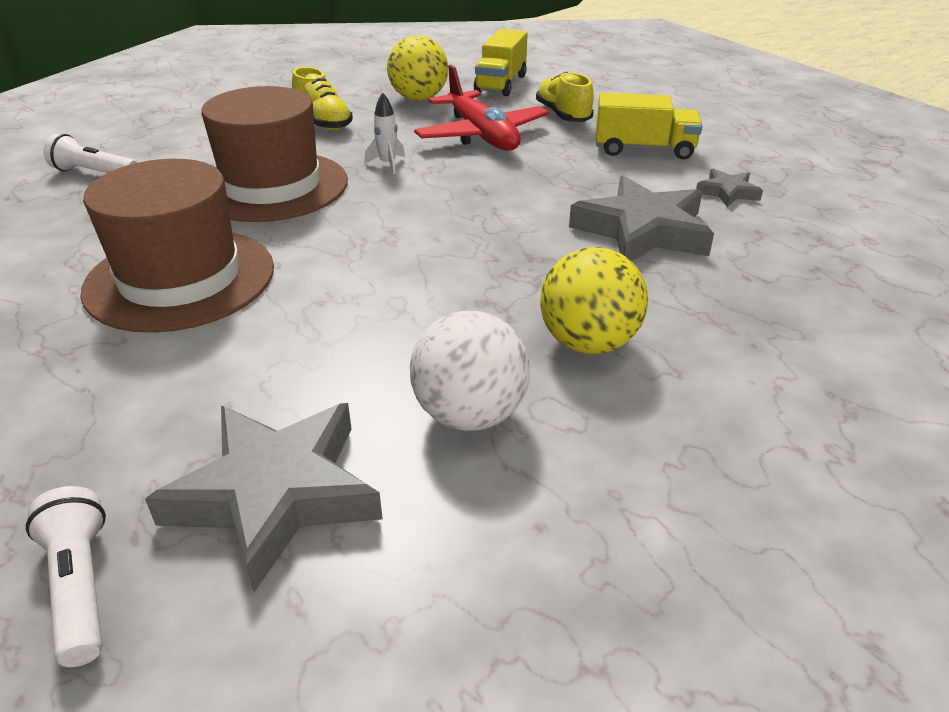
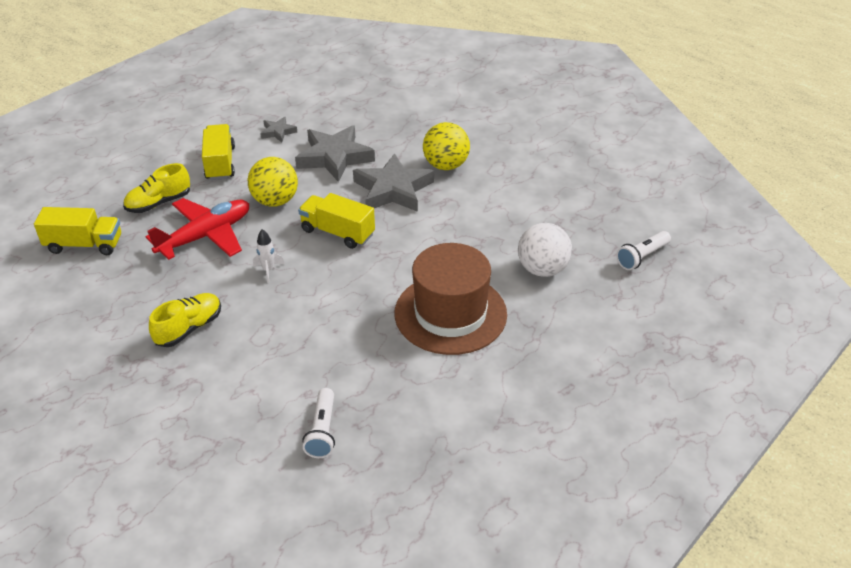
camera: 105 degrees left, 5 degrees up
(271, 186) = (319, 317): brown hat -> none
(275, 494) = (578, 226): grey star -> grey star (393, 189)
(419, 98) = (125, 285): yellow ball -> yellow ball (275, 201)
(436, 214) = (337, 232): none -> yellow truck
(470, 414) = (509, 189): white ball -> white ball (542, 269)

